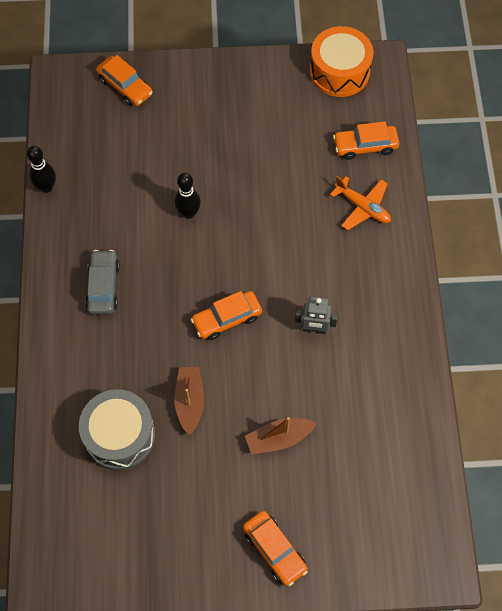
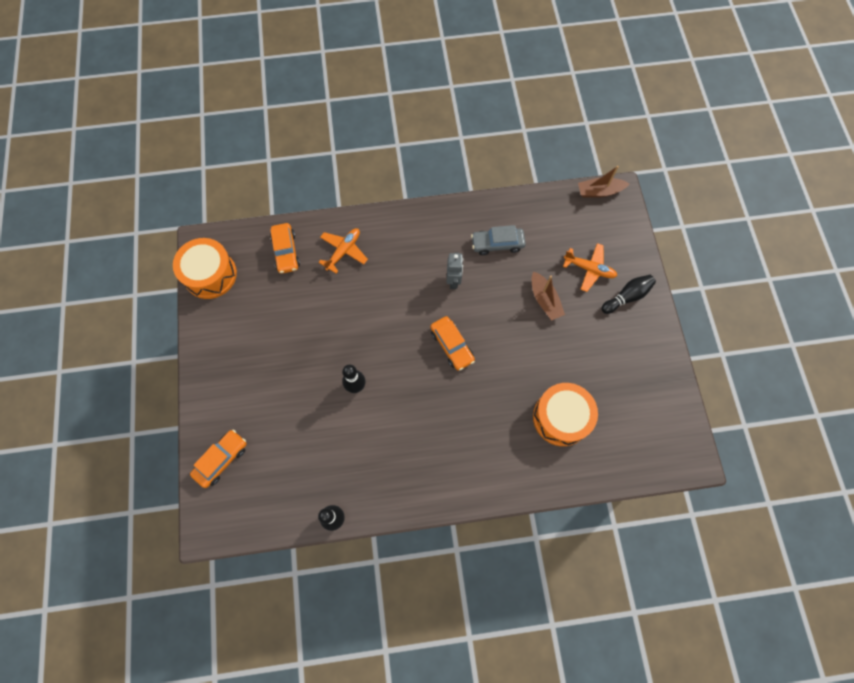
camera: 95 degrees left, 5 degrees up
(103, 286) = (432, 450): grey car -> grey car (497, 244)
(119, 435) = (561, 418): grey drum -> orange drum
(190, 401) = (525, 367): brown boat -> brown boat (599, 192)
(274, 550) = (627, 297): orange car -> black bowling pin
(320, 505) = (589, 269): none -> orange plane

